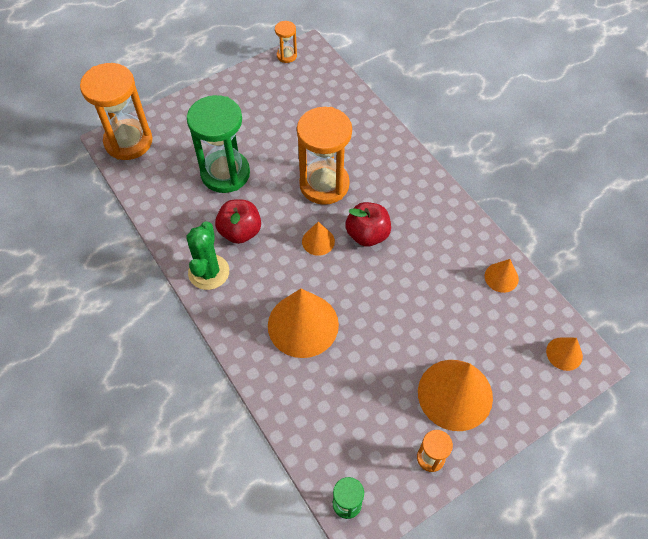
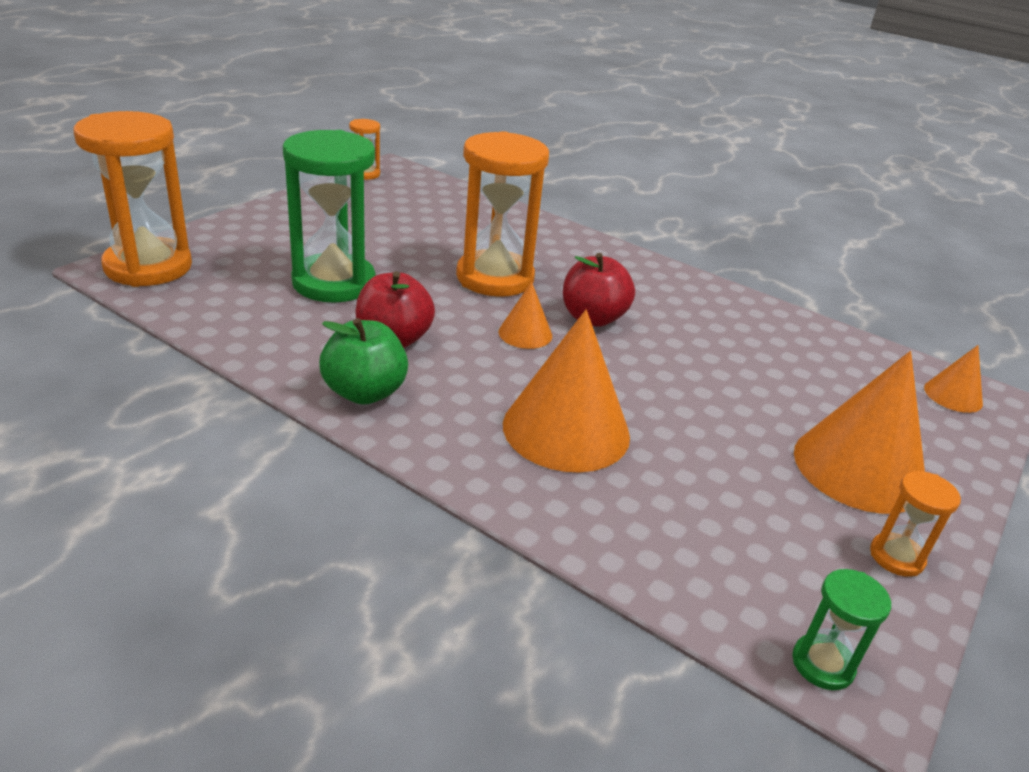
camera: 25 degrees left, 25 degrees down
(209, 272) = (364, 392): green cactus -> green apple
(501, 277) = (805, 334): orange cone -> none

